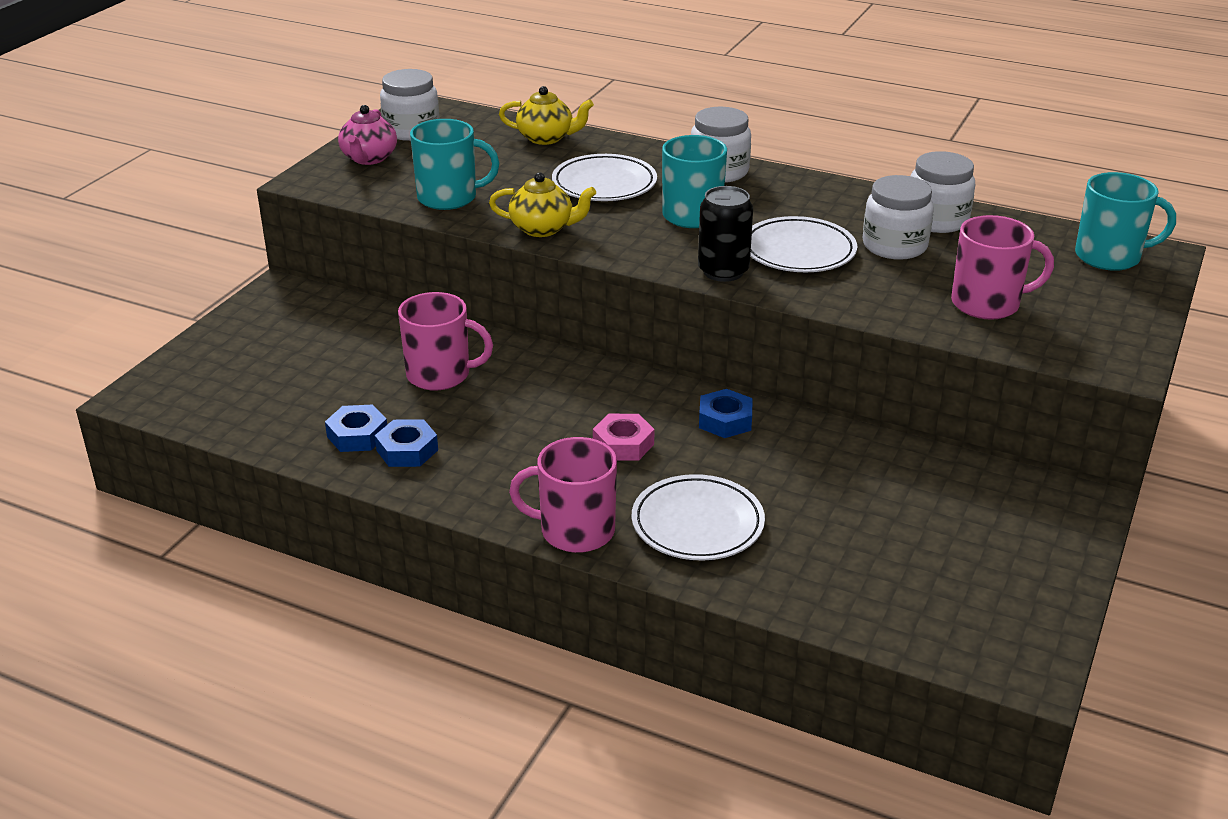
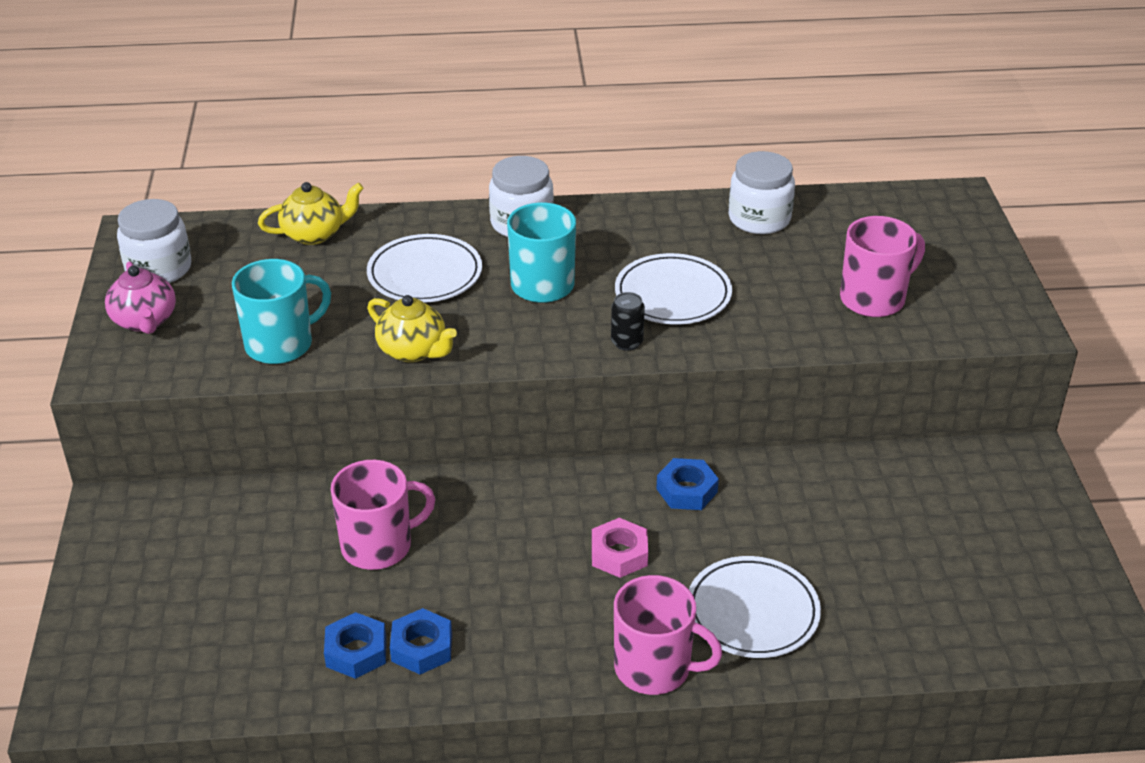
camera: 30 degrees left, 5 degrees up
(543, 229) = (413, 351): yellow teapot -> yellow teapot turned 60 degrees clockwise
(575, 531) = (655, 668): pink mug -> pink mug turned 135 degrees counterclockwise
(723, 271) = (627, 342): black can -> black can, size x0.61
(894, 246) = (748, 260): white jar -> none
(1109, 257) = (925, 213): turquoise mug -> none

